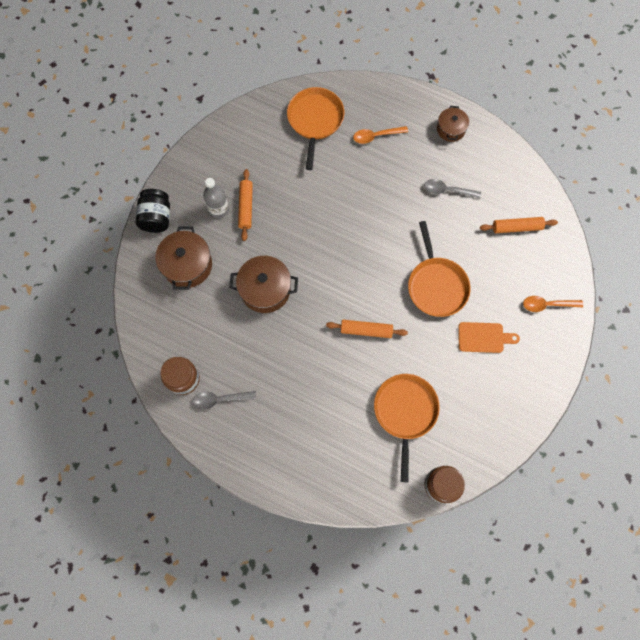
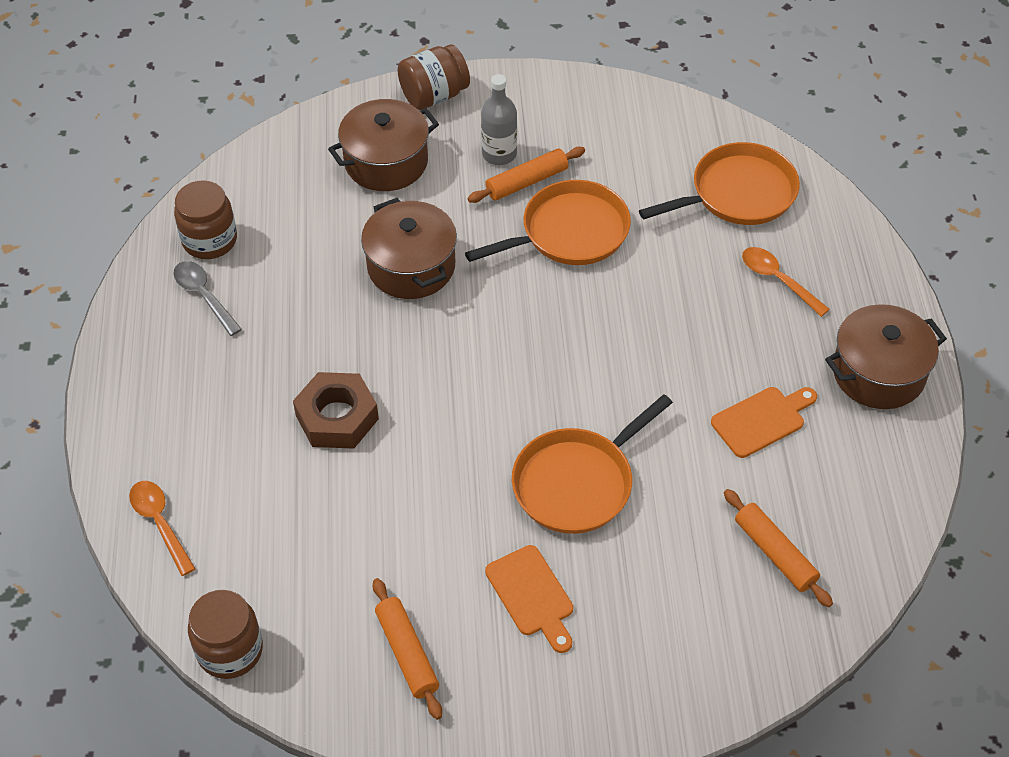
camera: 60 degrees right, 20 degrees down
(156, 218) = (434, 95): black jar -> brown jar
(337, 372) = (337, 417): none -> brown nut
(366, 330) = (431, 423): orange rolling pin -> orange rolling pin (407, 653)
(405, 411) = (326, 540): orange pan -> orange pan (569, 232)
(447, 190) = (762, 420): grey spoon -> orange cutting board
(450, 129) = (878, 373): brown pot -> brown pot, size x1.62
(547, 305) = (663, 668): orange spoon -> orange spoon (160, 523)

